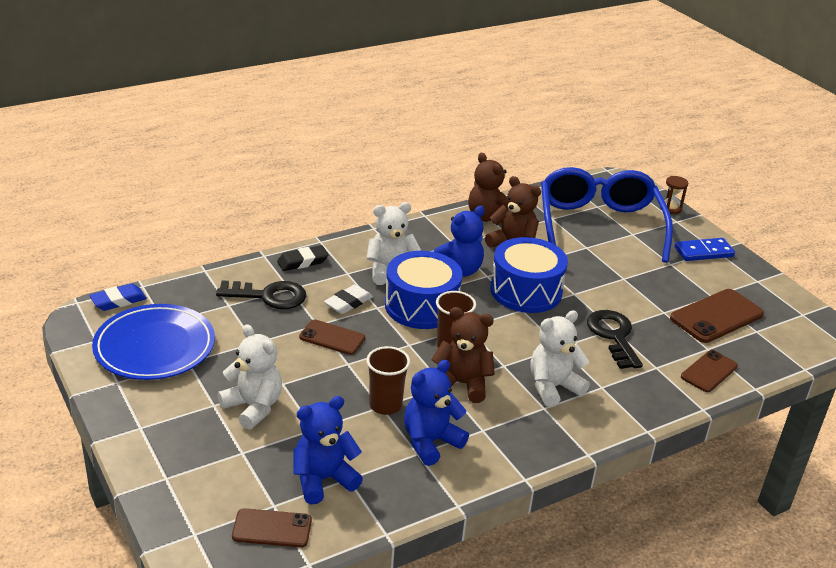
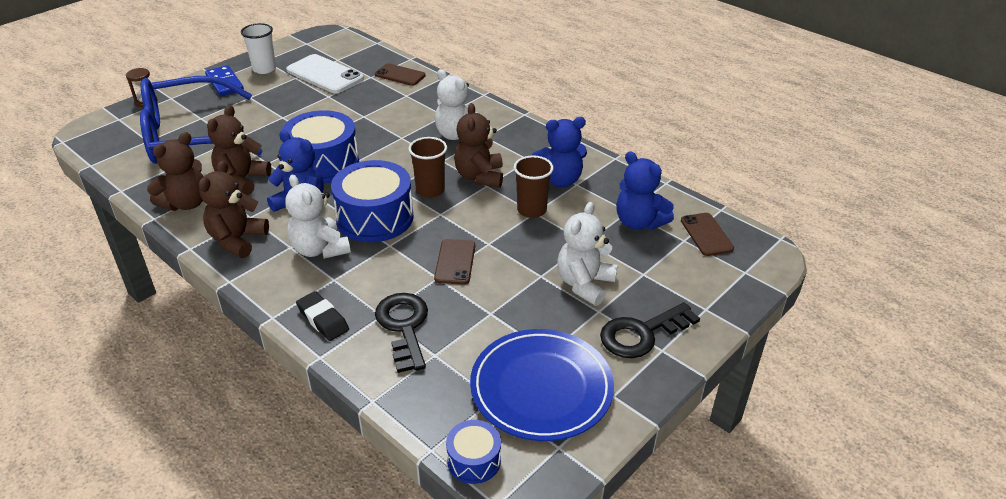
camera: 105 degrees left, 5 degrees up
(118, 301) = (474, 460): blue eraser -> blue drum
(348, 303) = (391, 265): white eraser -> none
(424, 236) = (237, 240): none -> brown teddy bear
(430, 442) = (559, 180): blue teddy bear -> blue teddy bear turned 45 degrees counterclockwise
(613, 336) = (374, 115): black key -> black key (642, 334)
(716, 316) = (325, 75): brown phone -> white phone
(735, 278) = (264, 69): none -> white cup

